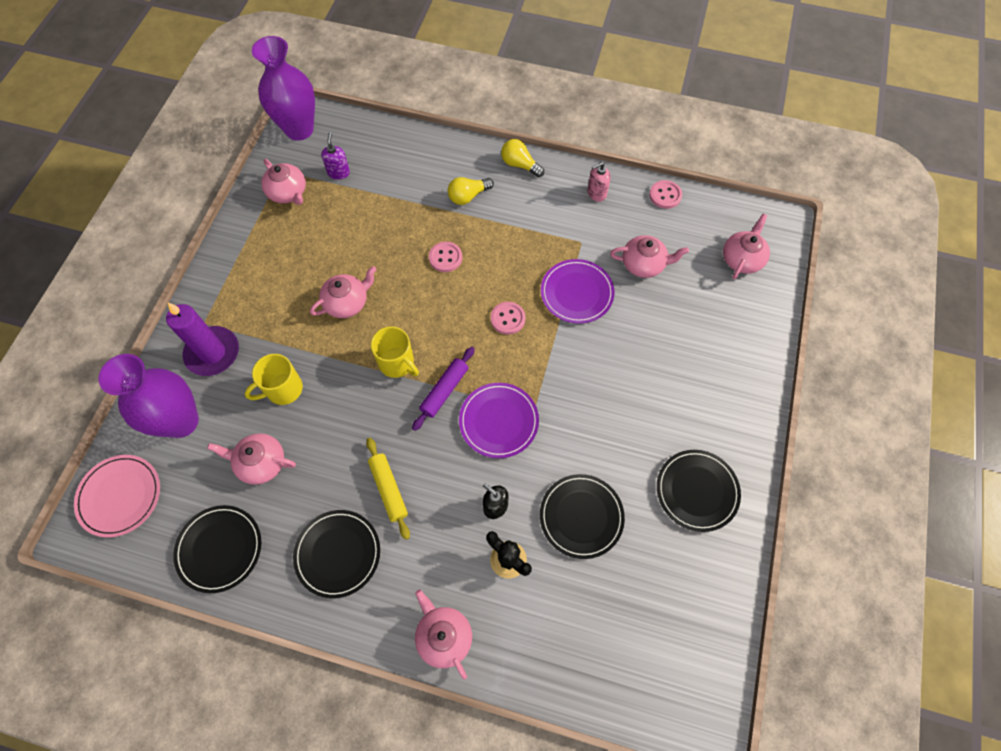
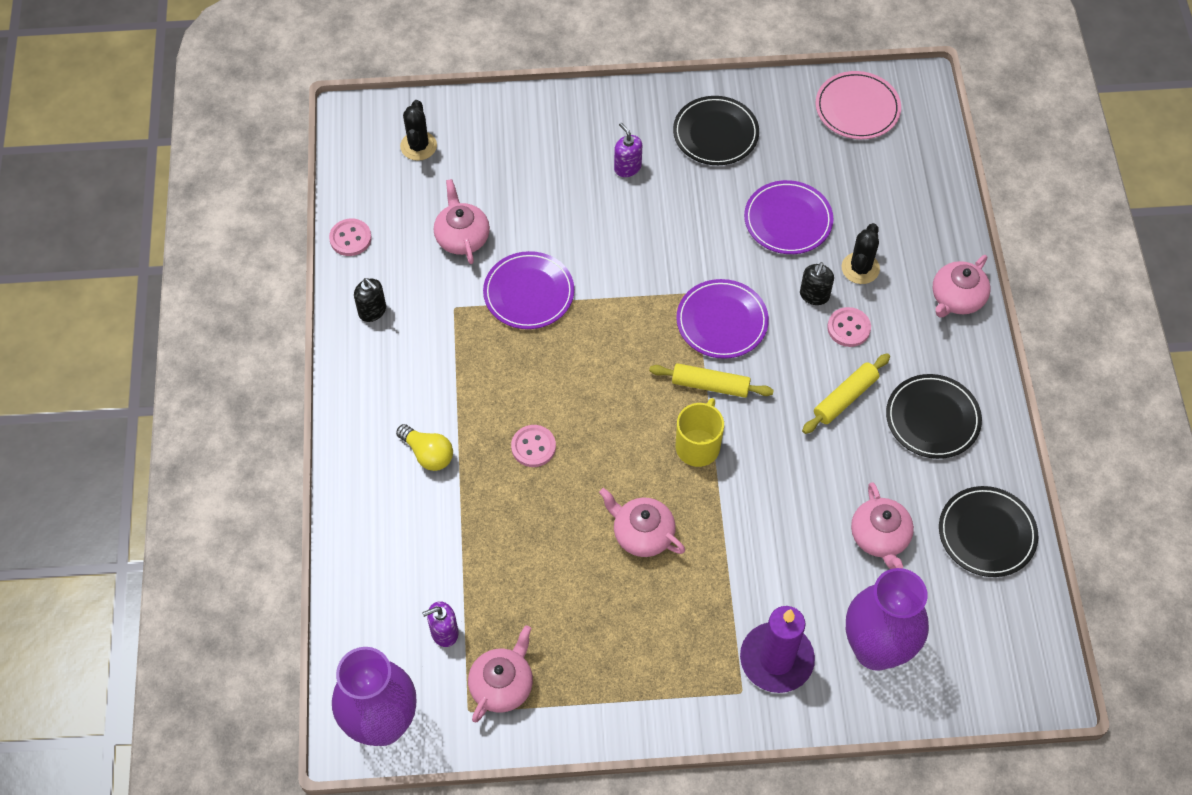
camera: 110 degrees left, 5 degrees down
(120, 496) = (989, 669): pink plate -> pink plate (857, 108)
(283, 389) = (785, 554): yellow mug -> none
(444, 391) = (710, 385): purple rolling pin -> yellow rolling pin
(508, 319) = (592, 352): pink button -> pink button (848, 328)
(520, 165) = (354, 410): yellow light bulb -> none
(581, 516) = (788, 220): black plate -> purple plate
(596, 193) = (372, 311): pink soap dispenser -> black soap dispenser
(678, 403) = (627, 167): none -> purple soap dispenser
(742, 259) = (418, 146): pink teapot -> black cactus

